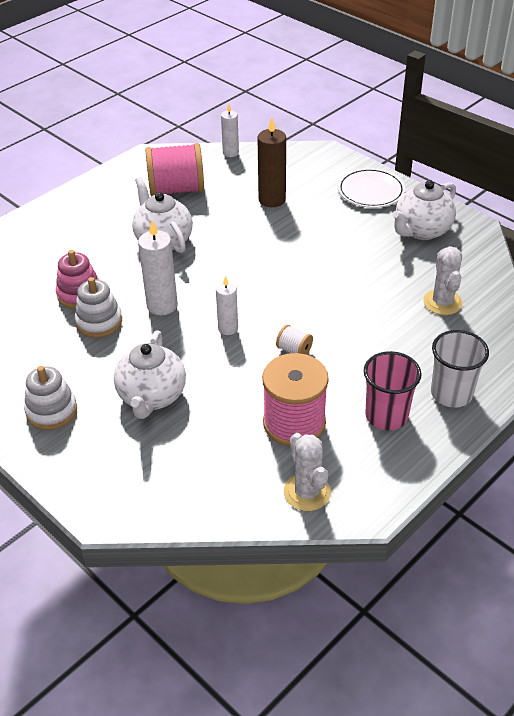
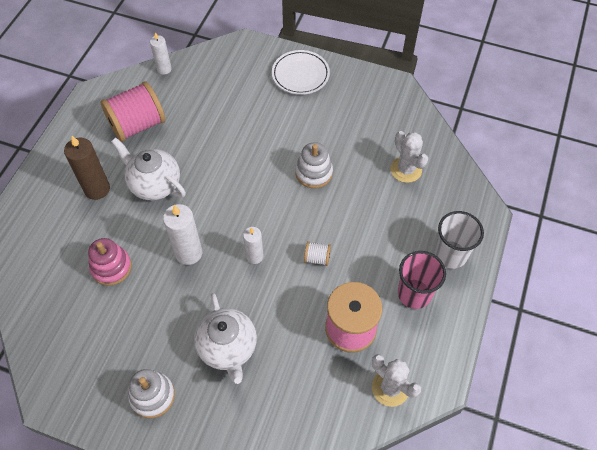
camera: 25 degrees left, 15 degrees up
(99, 322) = (144, 290): white stacking toy -> white stacking toy (314, 173)
(272, 199) = (224, 109): brown candle -> brown candle (97, 189)
(421, 231) = (358, 103): white teapot -> none

